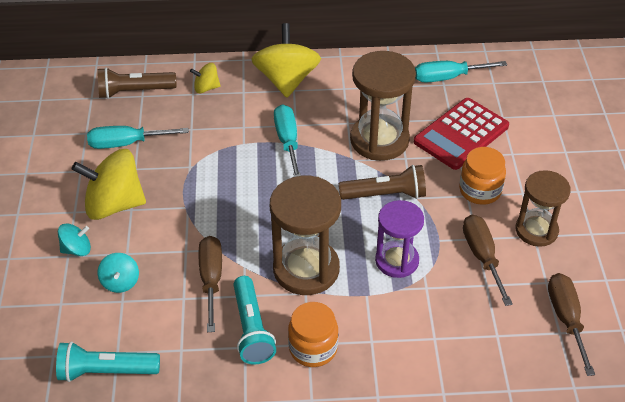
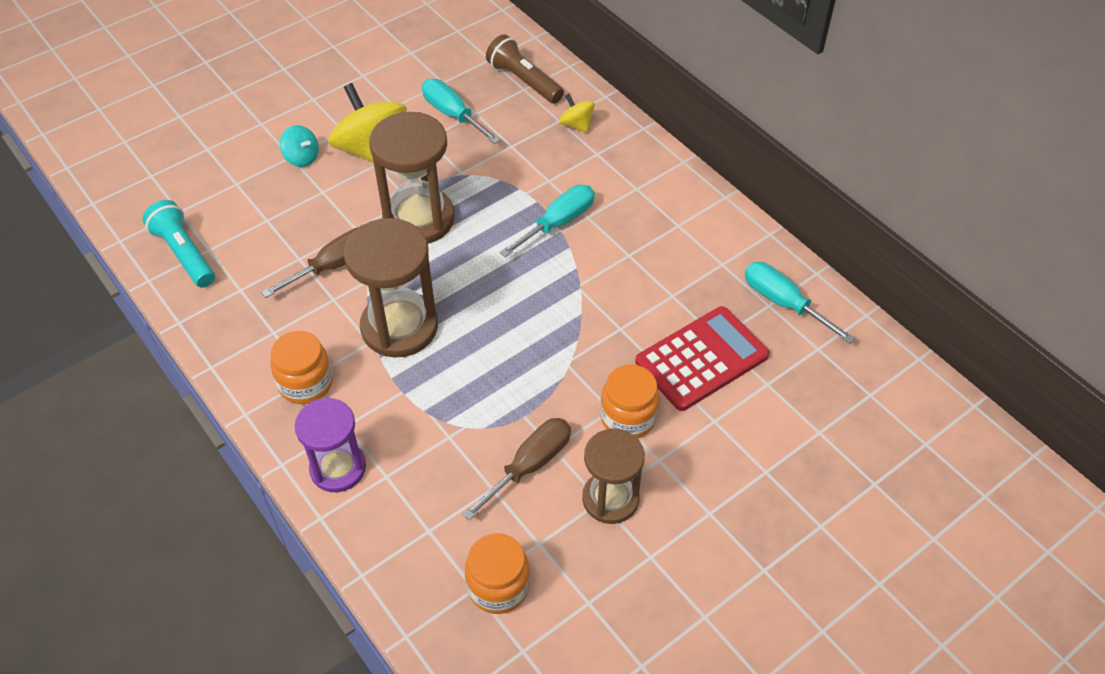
camera: 55 degrees right, 5 degrees up
(120, 282) = (286, 206): turquoise spinning top -> none
(251, 329) = (297, 326): turquoise flashlight -> none
(286, 80) = (645, 175): yellow spinning top -> none
(379, 140) = (627, 293): brown hourglass -> brown hourglass (419, 219)
(385, 195) = (551, 338): brown flashlight -> none
(397, 261) = (466, 393): purple hourglass -> purple hourglass (338, 468)
(461, 134) = (701, 359): red calculator -> red calculator turned 135 degrees clockwise
(566, 319) = (498, 586): brown screwdriver -> orange jar

